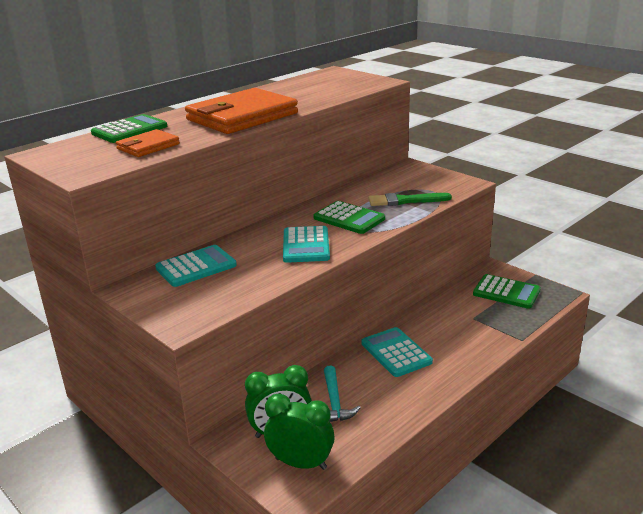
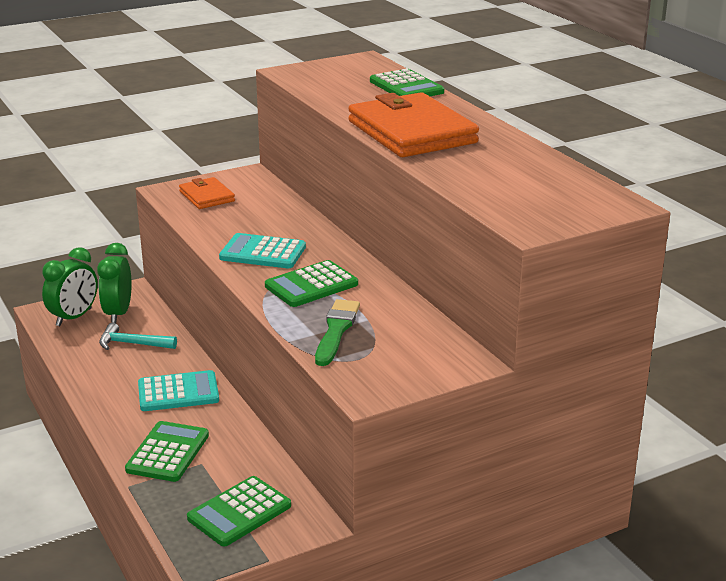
camera: 105 degrees right, 0 degrees up
(148, 146) = (343, 92): orange wallet -> orange wallet (207, 196)
(196, 267) = (264, 200): turquoise calculator -> none
(473, 335) = (168, 452): none -> green calculator

